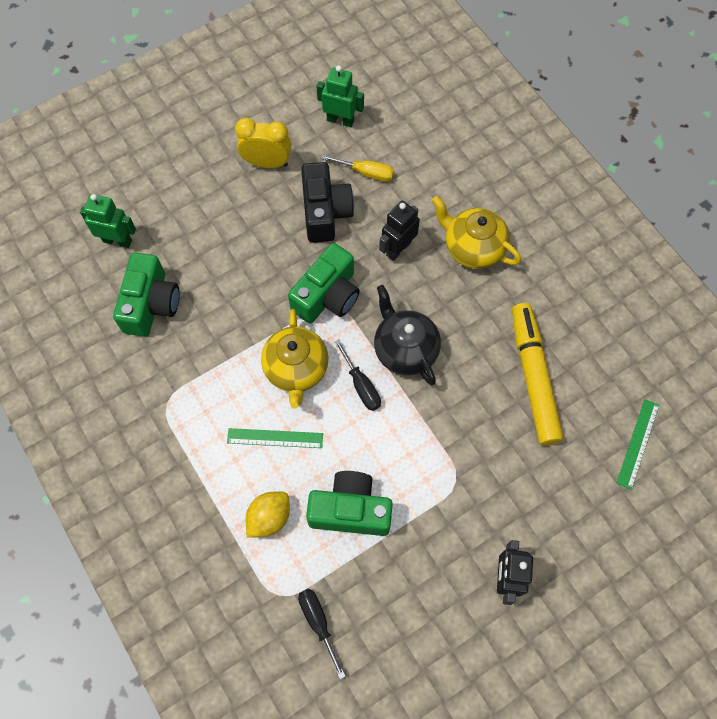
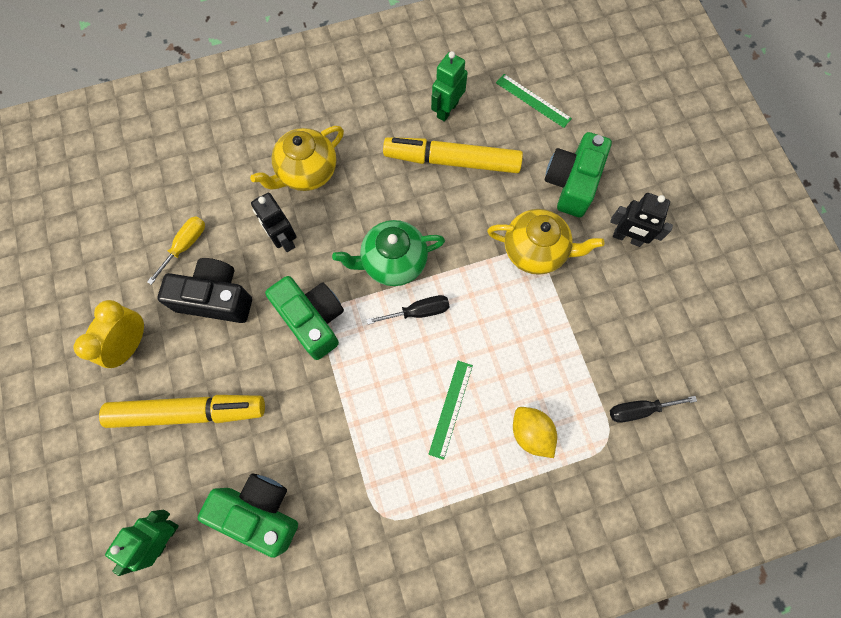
camera: 75 degrees left, 5 degrees up
(220, 224) = (188, 412): none -> yellow marker
(296, 369) = (383, 370): yellow teapot -> yellow teapot (535, 250)
(340, 120) = (110, 255): green robot -> green robot (447, 109)
(350, 510) = (539, 353): green camera -> green camera (572, 183)
(405, 349) = (393, 262): black teapot -> green teapot

